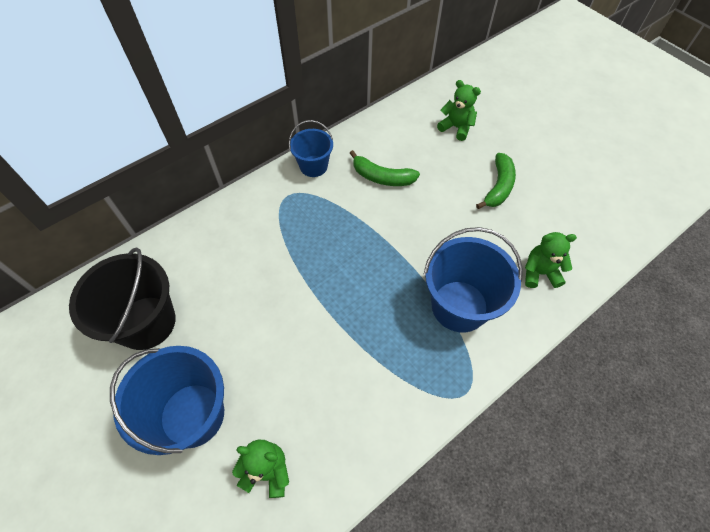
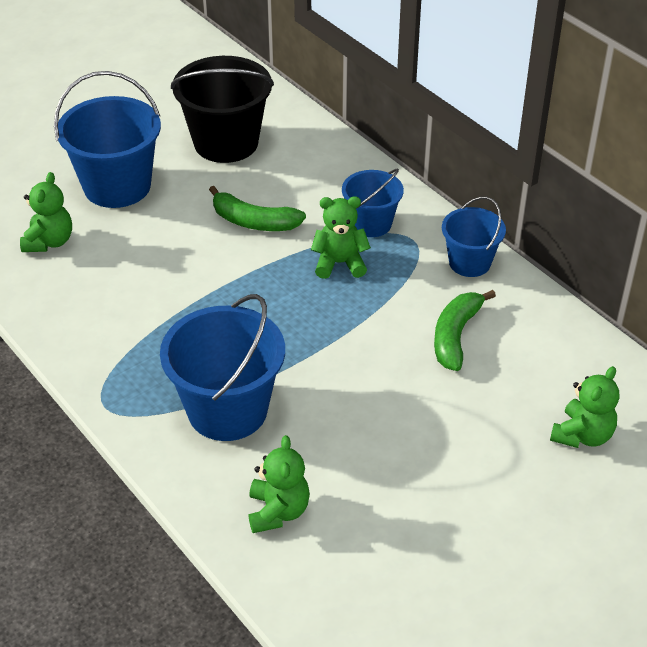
camera: 90 degrees right, 15 degrees down
(268, 219) = (371, 224): none -> blue bucket
(310, 238) = (340, 263): none -> green teddy bear
(498, 187) = (449, 480): green banana -> green banana (253, 221)

